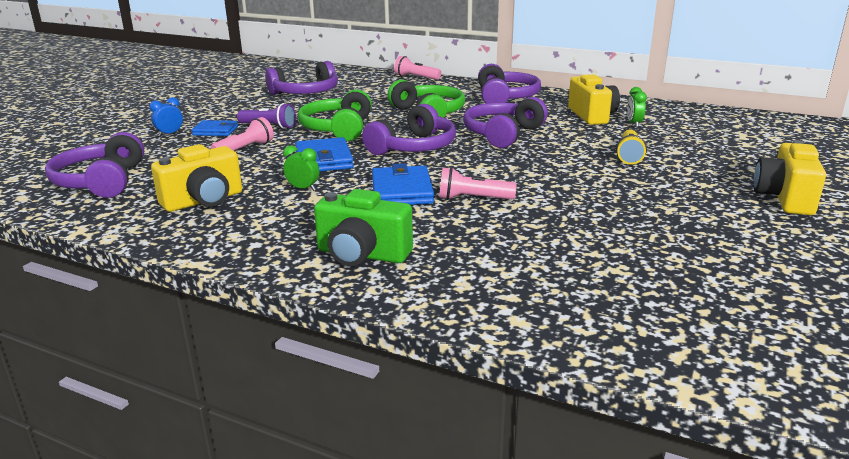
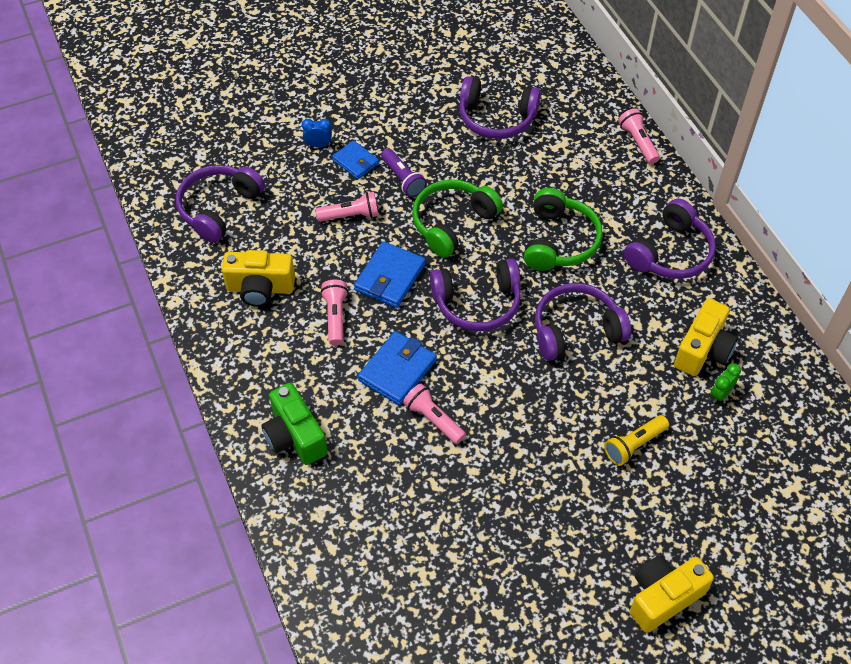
camera: 40 degrees right, 30 degrees up
(303, 189) = (335, 317): green clock -> pink flashlight

